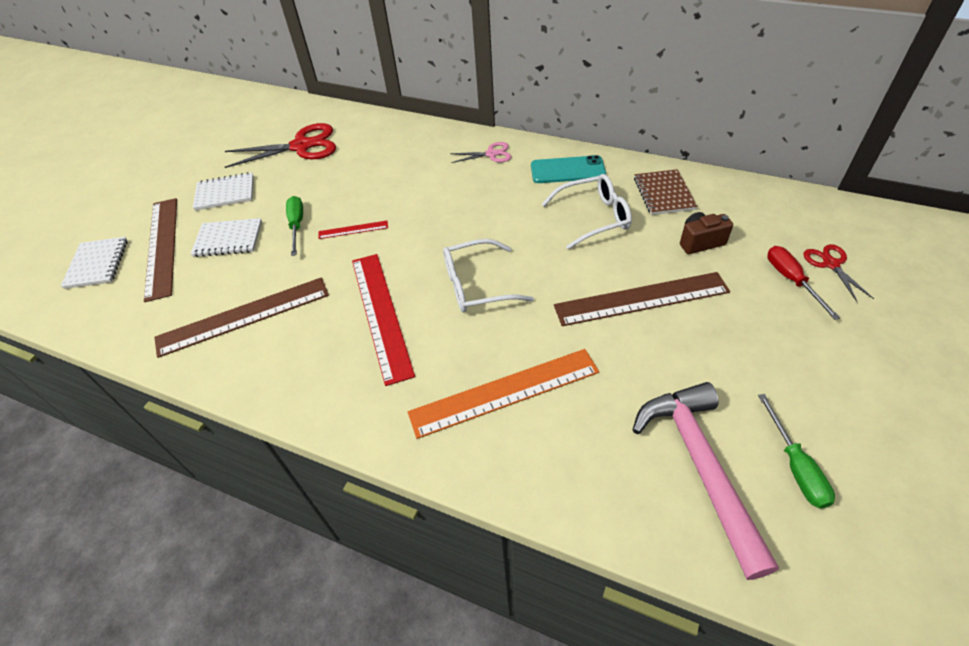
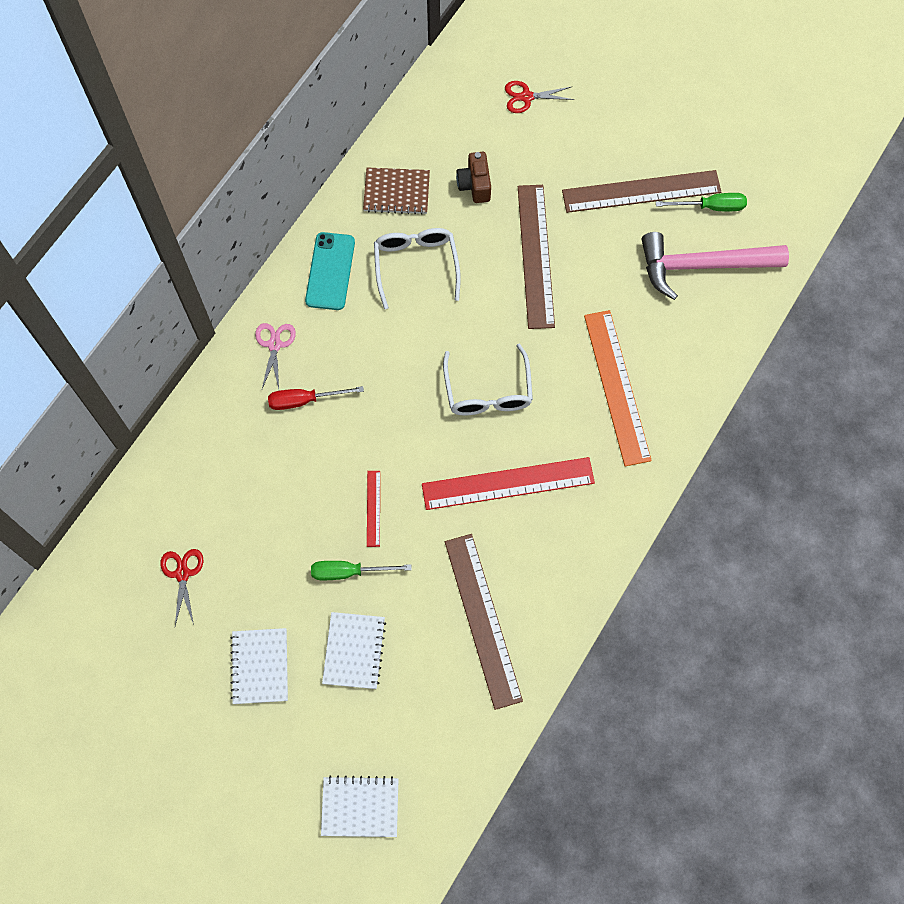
camera: 85 degrees left, 20 degrees up
(162, 246) = (347, 731): brown ruler -> brown ruler (641, 192)
(301, 146) = (182, 574): red scissors -> red scissors, size x0.53
(791, 280) = (539, 134): red screwdriver -> red screwdriver (304, 400)

